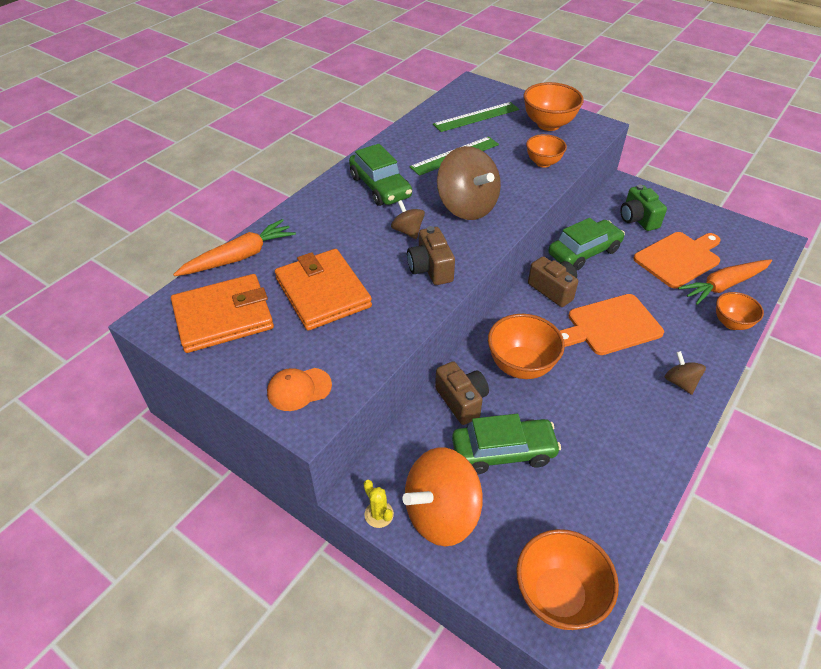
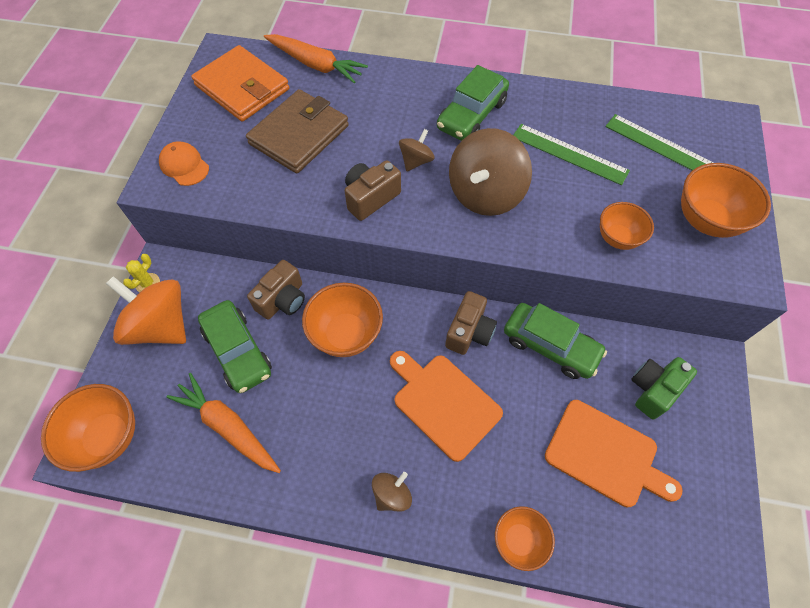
camera: 65 degrees right, 15 degrees up
(323, 292) = (299, 135): orange wallet -> brown wallet
(723, 285) = (585, 520): orange carrot -> orange carrot (228, 426)

